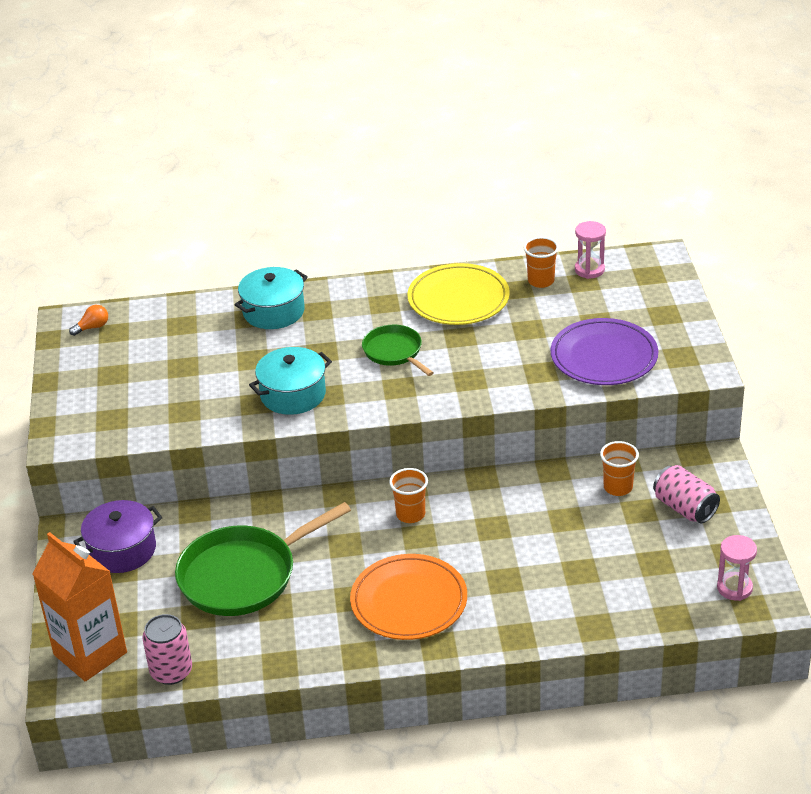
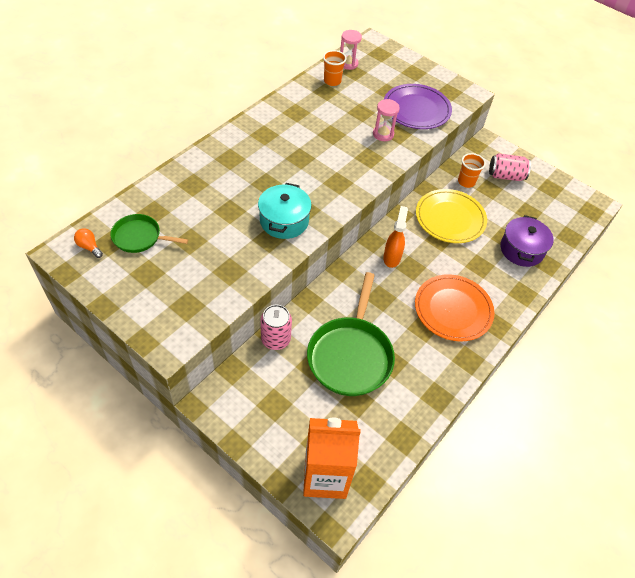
camera: 50 degrees left, 15 degrees up
(92, 327) = (89, 247): orange light bulb -> orange light bulb turned 60 degrees counterclockwise
(122, 550) = (258, 390): purple pot -> purple pot (521, 249)
(171, 671) = (387, 449): pink can -> pink can (275, 339)
(273, 311) = (204, 172): turquoise pot -> none
(394, 352) = (308, 162): green pan -> green pan (139, 237)
(410, 514) = (392, 257): orange cup -> orange spray bottle
(458, 299) = (302, 112): yellow plate -> yellow plate (450, 218)
(734, 588) = (573, 205): pink hourglass -> pink hourglass (383, 134)

